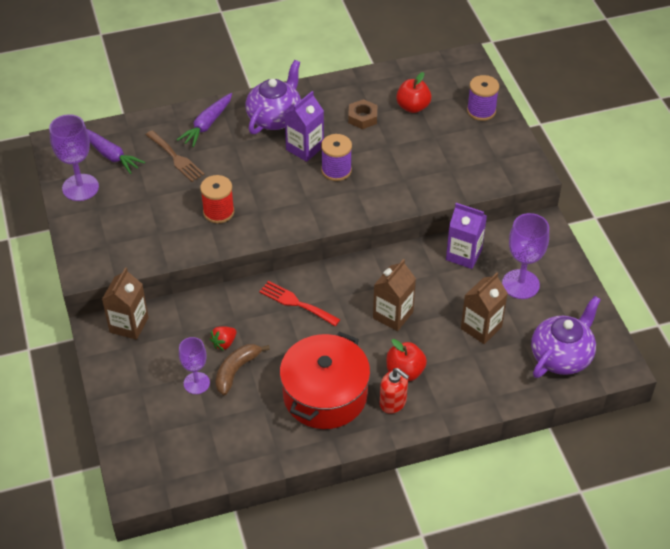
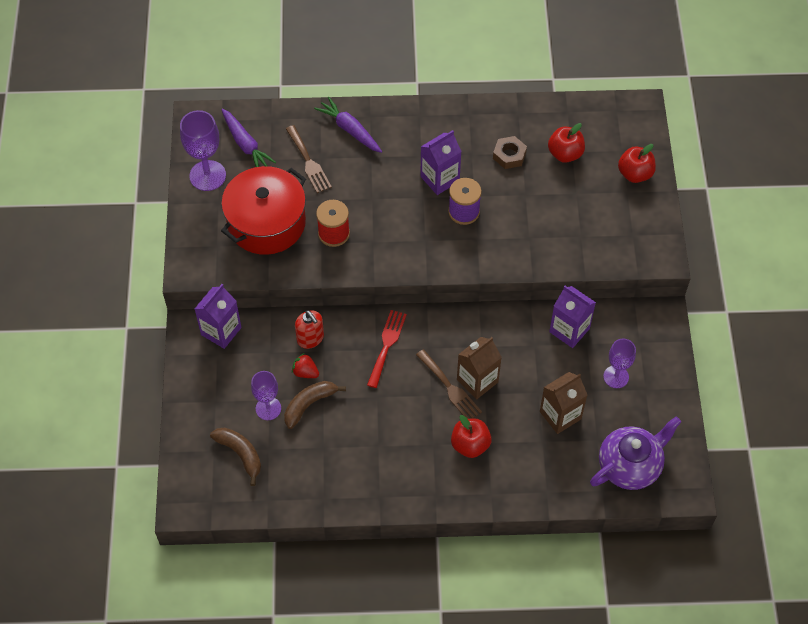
camera: 15 degrees right, 10 degrees up
(129, 325) = (221, 331): brown carton -> purple carton
(181, 430) = (240, 454): none -> brown banana
(207, 125) = (350, 130): purple carrot -> purple carrot turned 90 degrees clockwise
(224, 343) = (305, 372): red strawberry -> red strawberry turned 60 degrees clockwise
(275, 118) = (420, 136): purple teapot -> none
(296, 303) = (386, 345): red fork -> red fork turned 60 degrees clockwise
(325, 395) = (386, 450): red pot -> red pot (266, 223)
(369, 327) = (450, 388): none -> brown fork
(393, 402) = (448, 475): red soap dispenser -> red soap dispenser (310, 338)
(481, 111) = (635, 174): purple spool -> red apple
(520, 284) = (616, 377): purple goblet -> purple goblet, size x0.66

